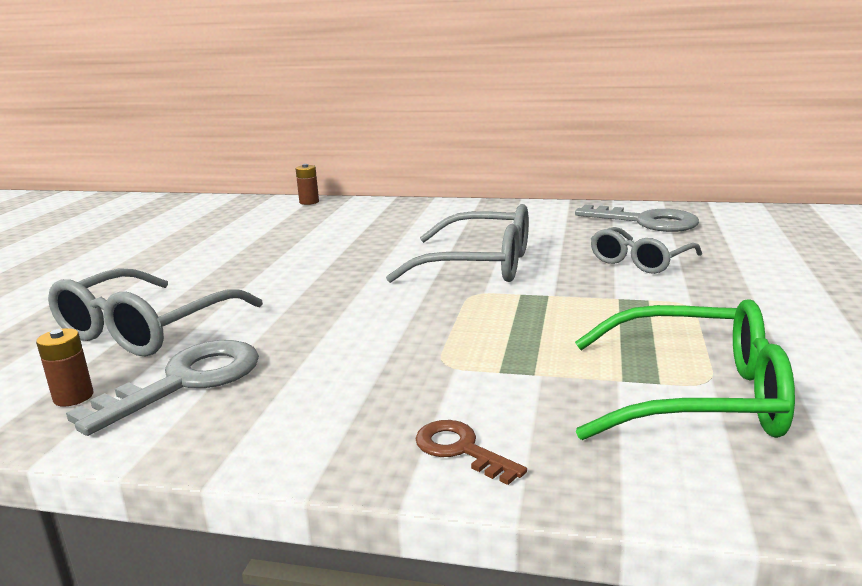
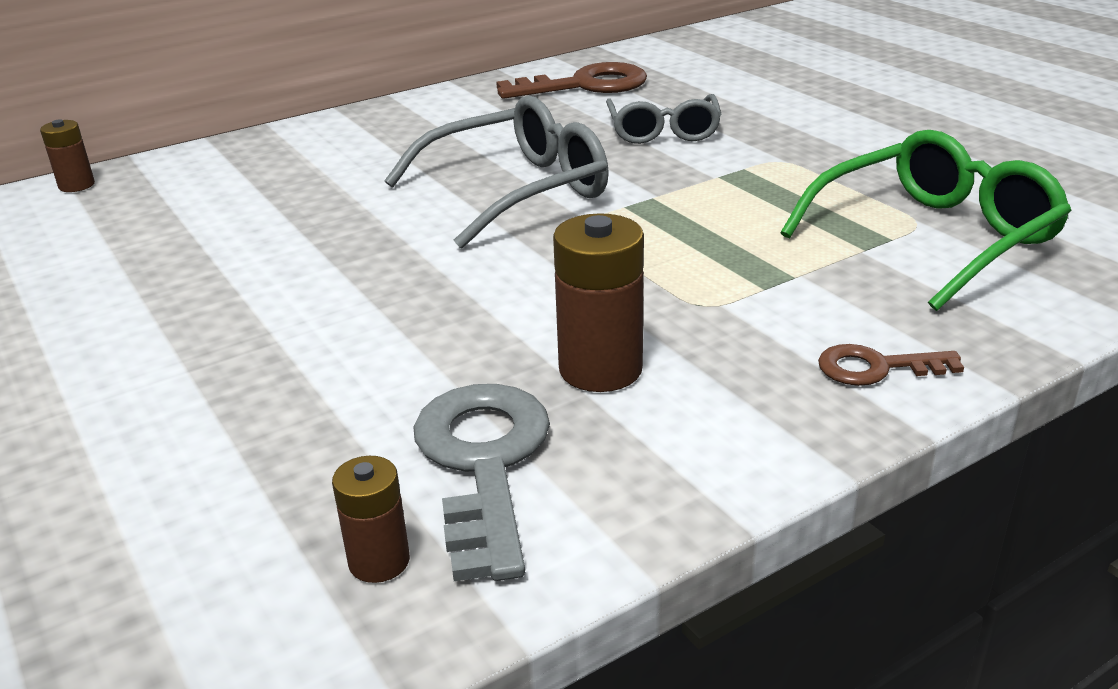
camera: 45 degrees left, 10 degrees up
(146, 329) = (263, 443): grey glasses -> none
(321, 368) = (600, 369): none -> brown battery
(646, 222) = (585, 85): grey key -> brown key

